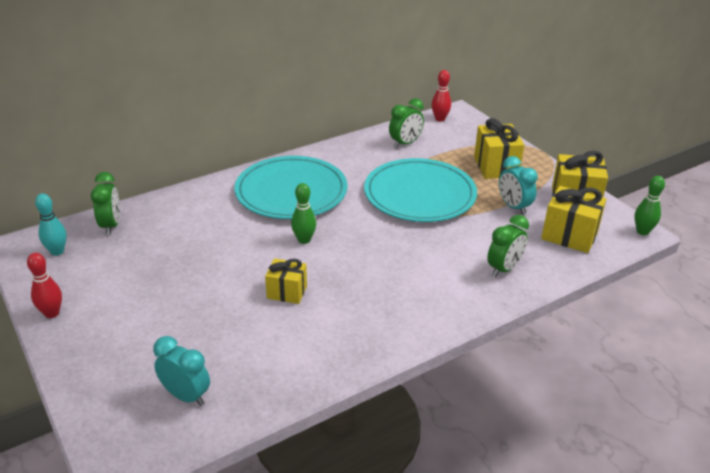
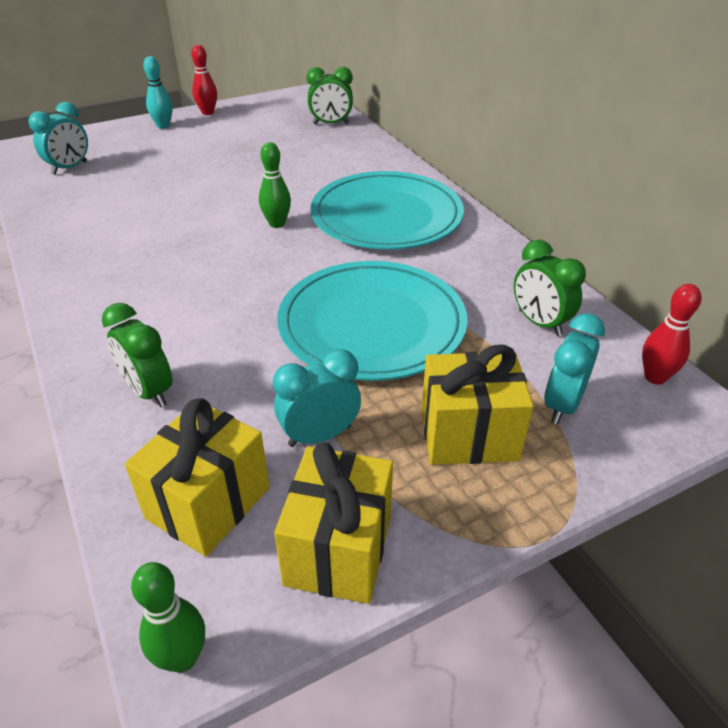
camera: 95 degrees right, 5 degrees up
(57, 251) = (294, 107): turquoise bowling pin -> turquoise bowling pin (163, 126)
(287, 292) = (183, 212): yellow gift -> none
(467, 142) = (562, 405): none -> turquoise clock

